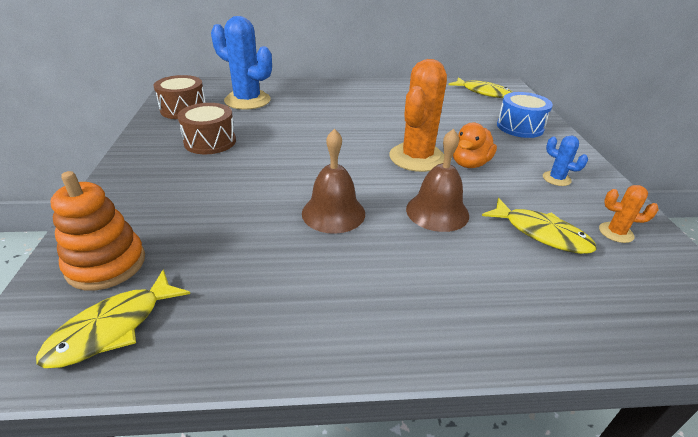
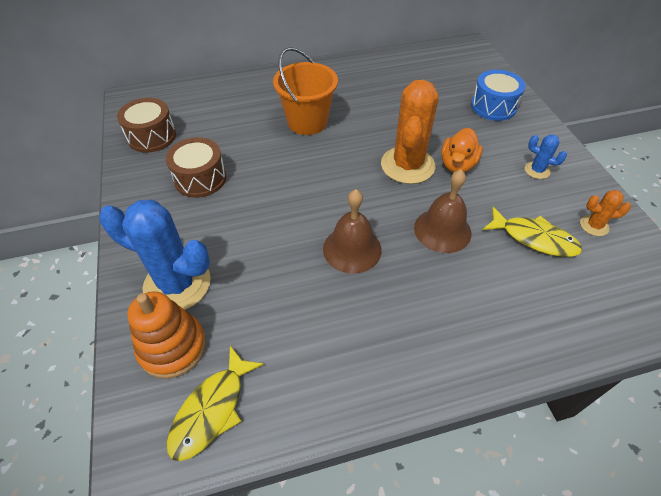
camera: 10 degrees left, 15 degrees up
(247, 100) = (214, 112): blue cactus -> blue cactus (177, 284)
(330, 116) = (307, 122): none -> orange bucket
(483, 92) = (449, 61): yellow fish -> none

